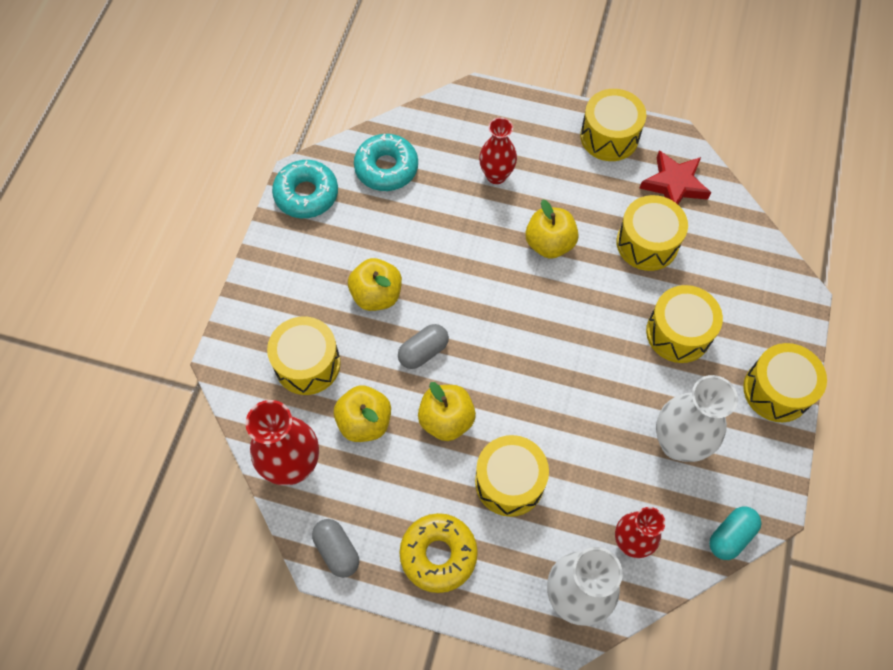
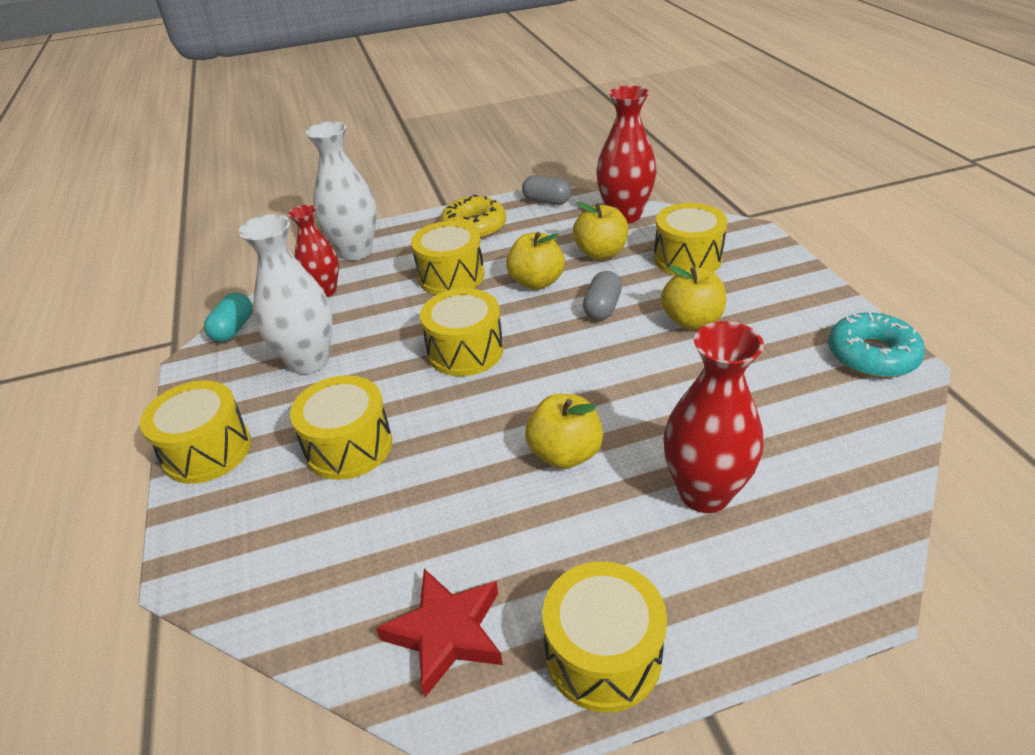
camera: 150 degrees right, 25 degrees down
(386, 168) = (835, 425): turquoise donut -> none
(496, 175) = (704, 493): red vase -> red vase, size x1.52
(647, 243) = (441, 522): yellow drum -> yellow drum (465, 351)

